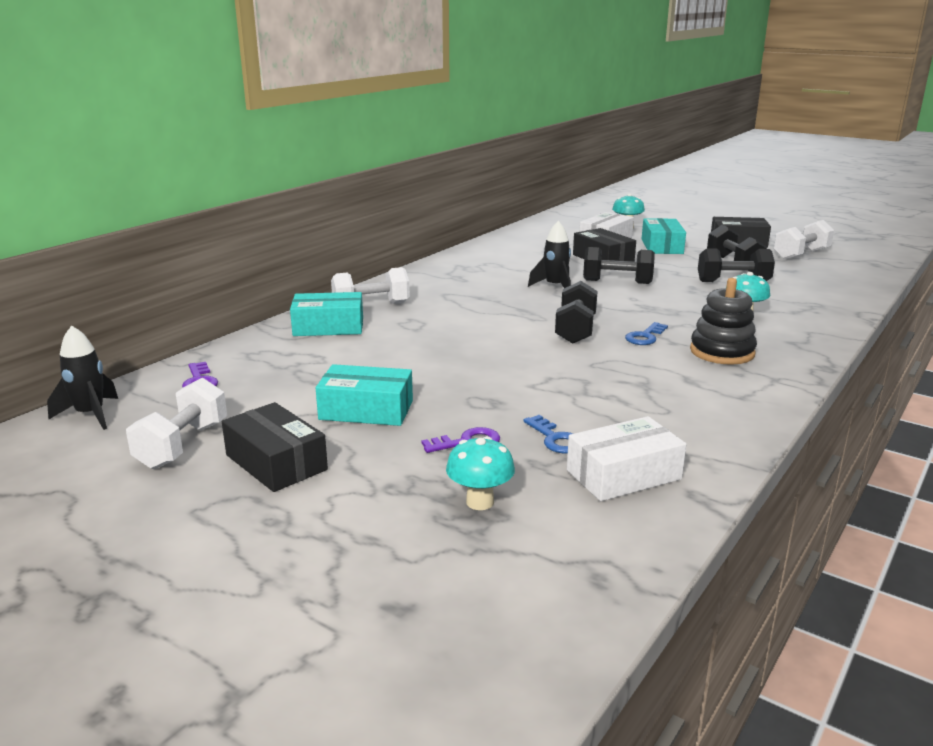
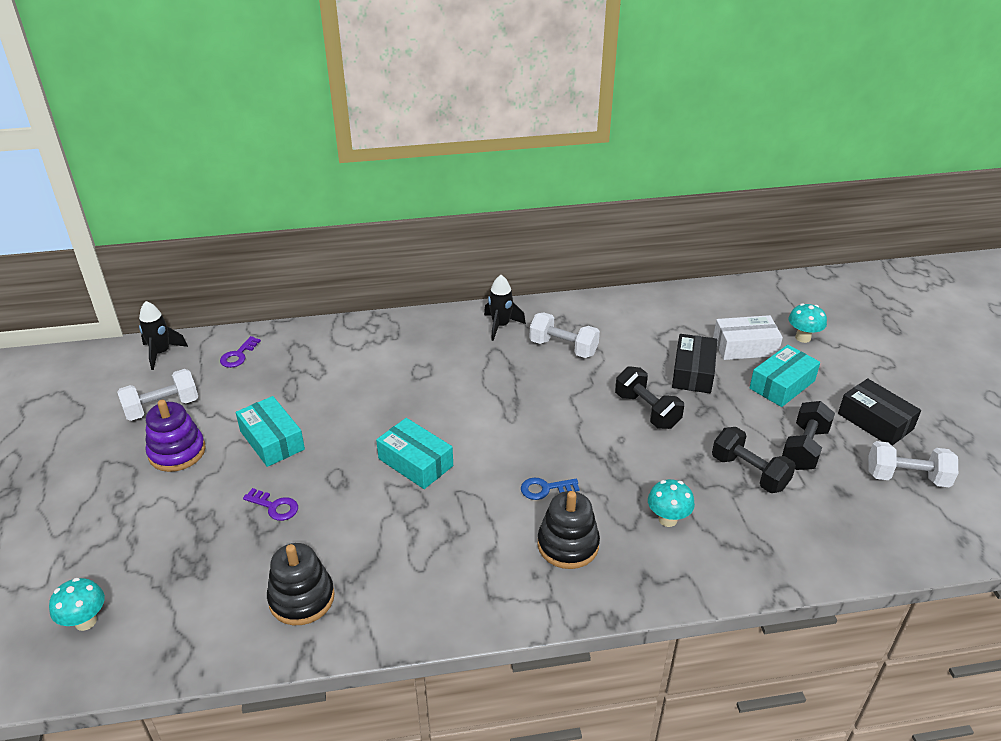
camera: 45 degrees right, 15 degrees up
(276, 462) = (177, 452): black box -> purple stacking toy
(328, 327) = (370, 343): turquoise box -> turquoise box (415, 462)
(371, 306) = (428, 334): white dumbbell -> white dumbbell (563, 348)
(480, 502) = (208, 556): turquoise mushroom -> turquoise mushroom (85, 621)
(555, 287) = (586, 387): black rocket -> black rocket (500, 326)
(555, 439) = (319, 541): blue key -> none
(575, 330) = (511, 448): black dumbbell -> none
(623, 475) = (301, 598): white box -> black stacking toy

